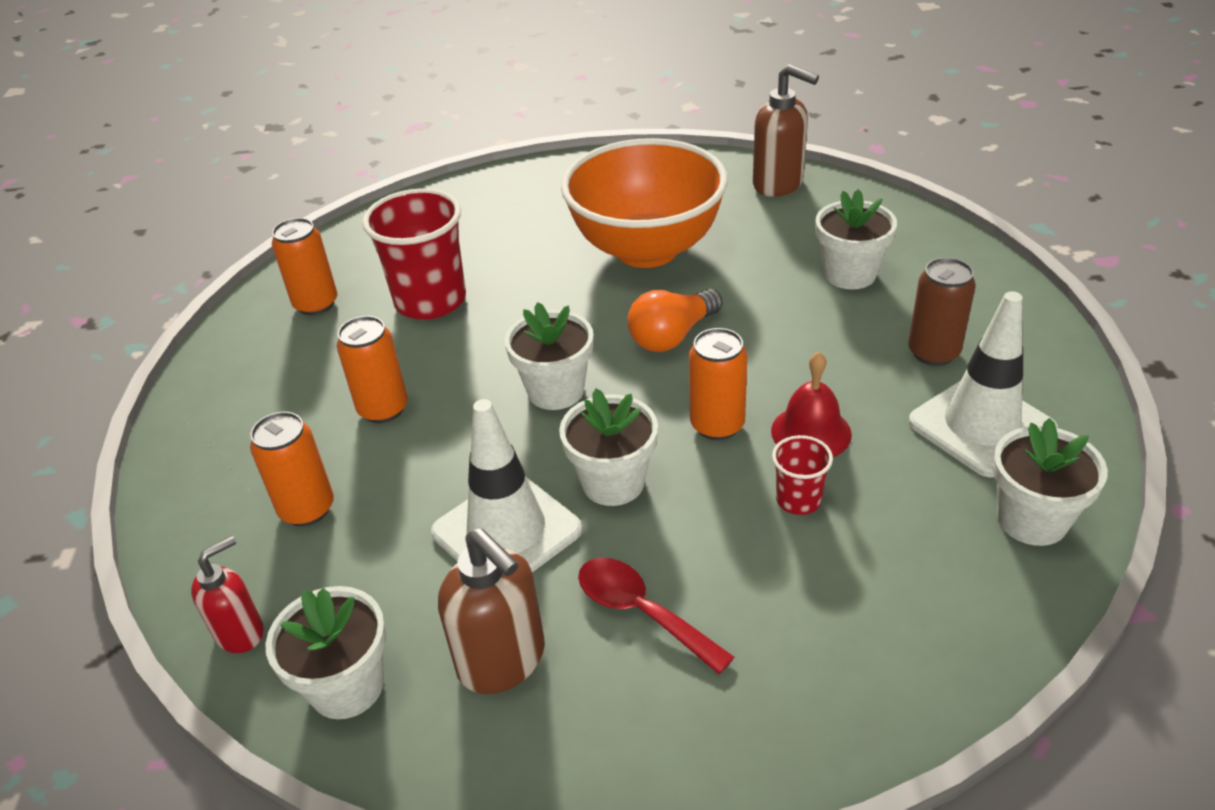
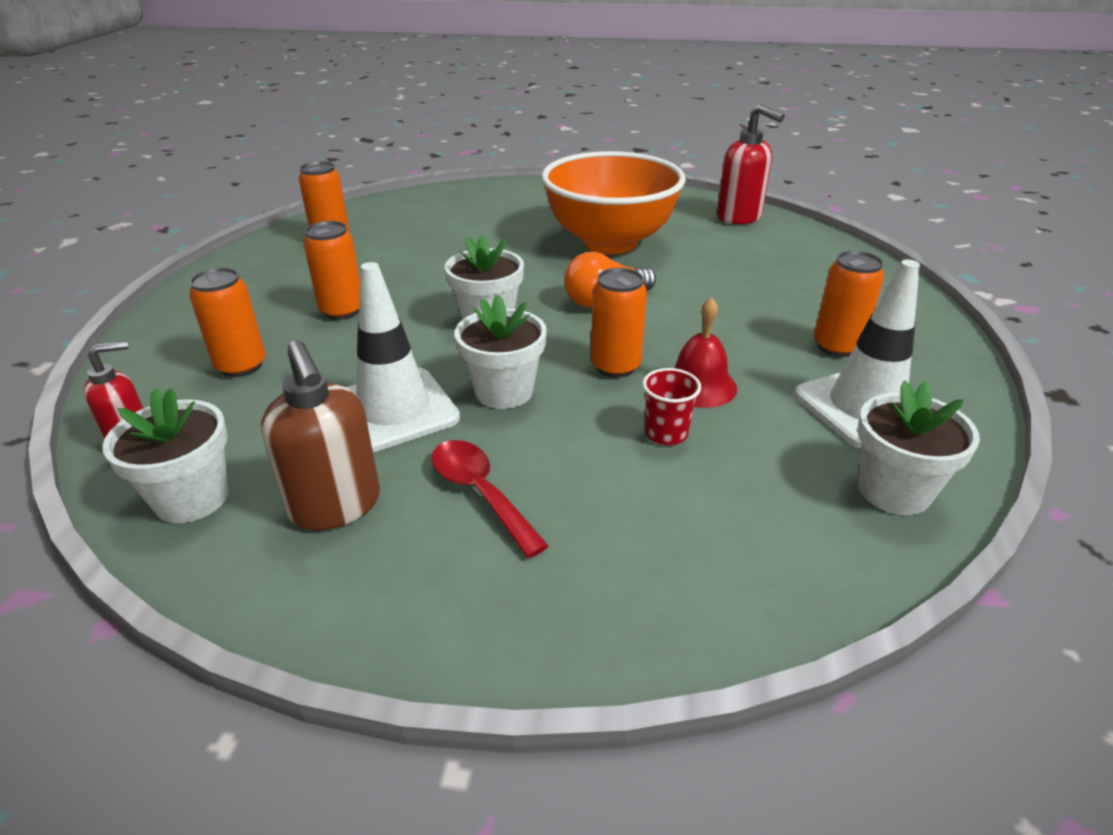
camera: 10 degrees right, 5 degrees down
(430, 301) = (419, 249): red cup -> none
(778, 184) = (740, 217): brown soap dispenser -> red soap dispenser
(850, 274) = (779, 282): white flower pot -> none
(933, 352) = (837, 346): brown can -> orange can

